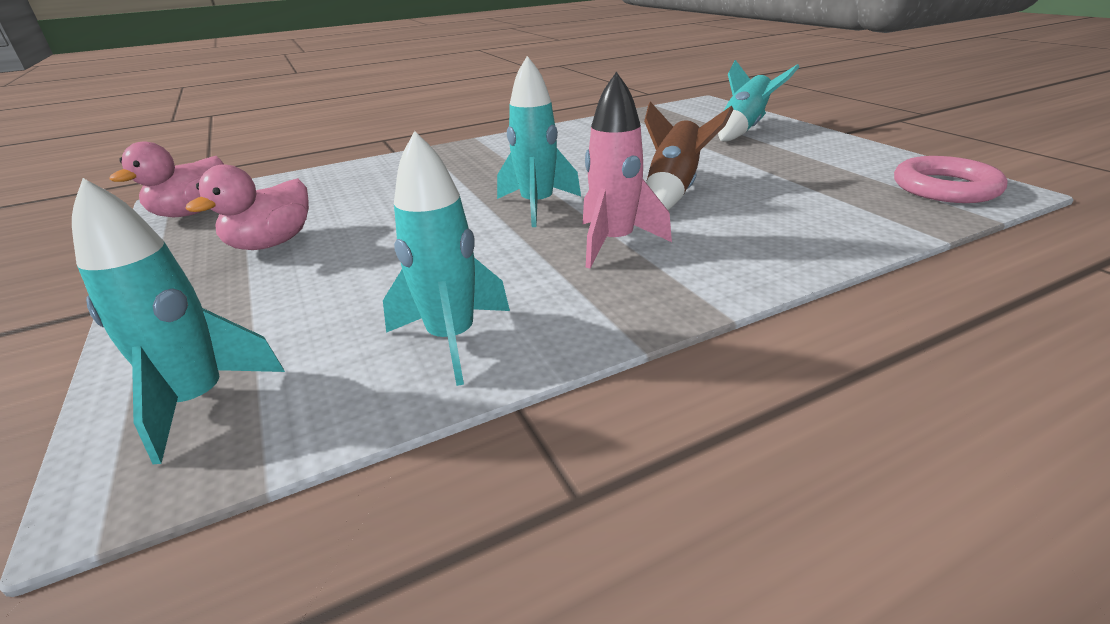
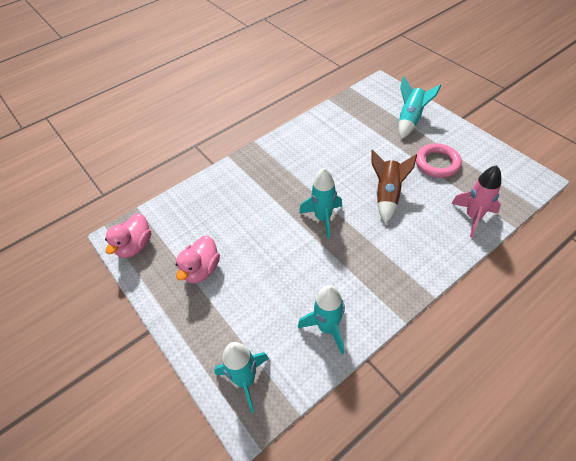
camera: 10 degrees left, 20 degrees up
(614, 243) = (371, 248): pink rocket -> pink rocket (473, 217)
(945, 187) = (515, 179): pink ring -> pink ring (437, 163)

